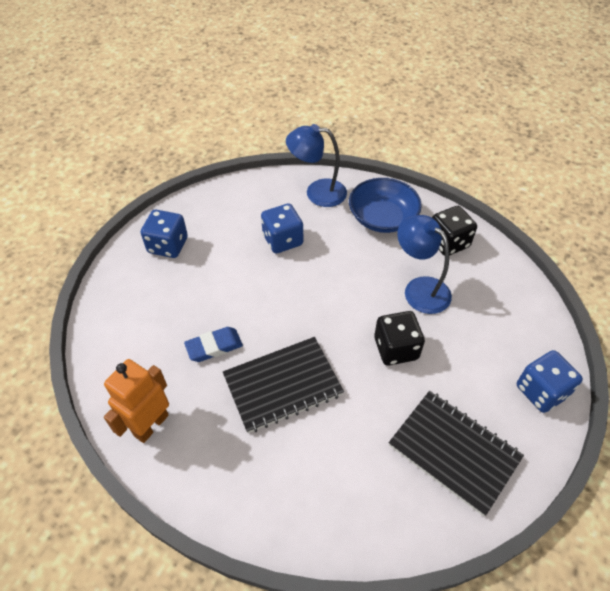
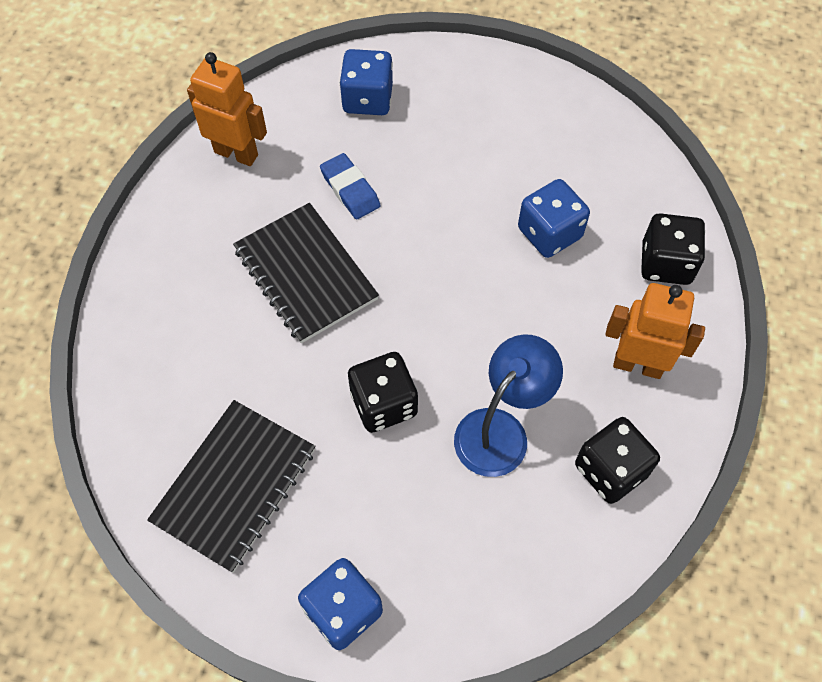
camera: 80 degrees right, 10 degrees up
(168, 245) = (502, 101): blue dice -> blue dice (367, 99)
(317, 192) = (666, 263): blue lamp -> black dice
(382, 218) = (637, 365): blue bowl -> orange robot

